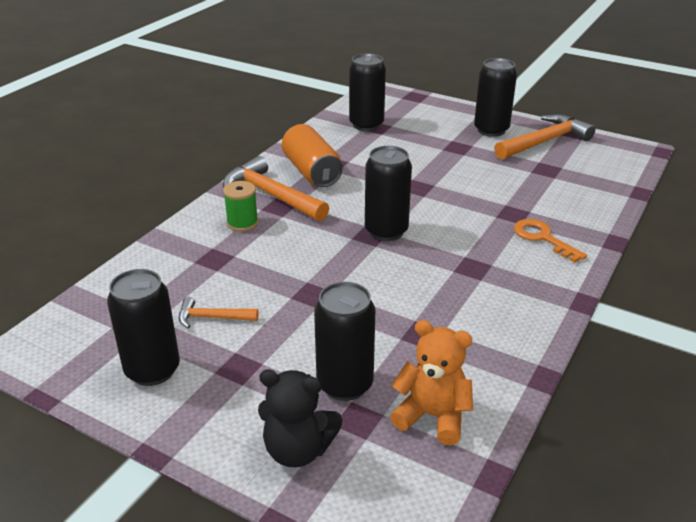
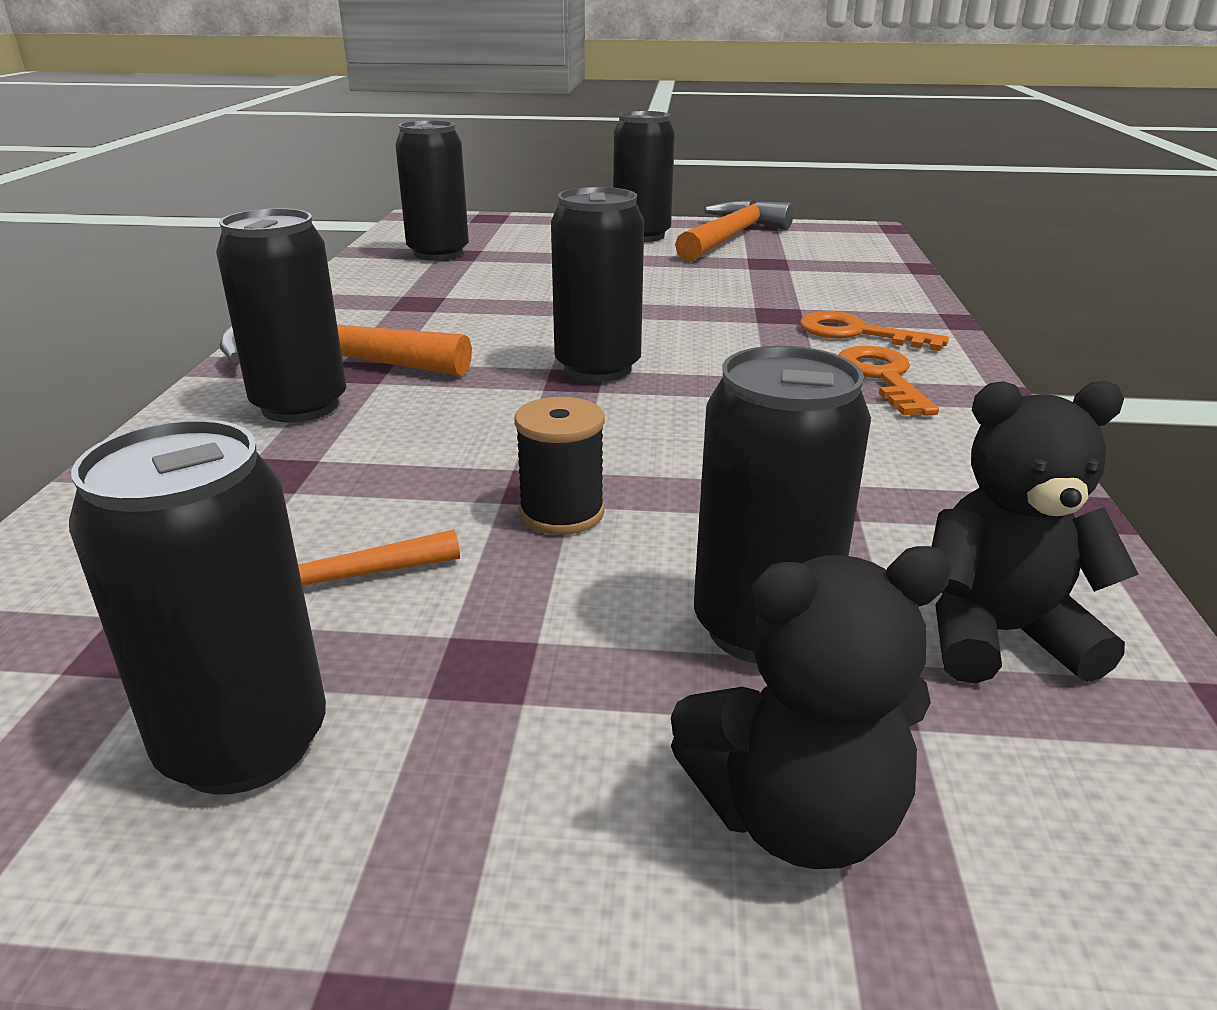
camera: 25 degrees left, 5 degrees down
(242, 223) = (300, 406): green spool -> black can
(310, 310) = (562, 513): none -> black spool
(311, 172) = (388, 317): orange can -> none
(432, 416) = (998, 634): orange teddy bear -> black teddy bear
(524, 272) = (882, 377): none -> orange key

